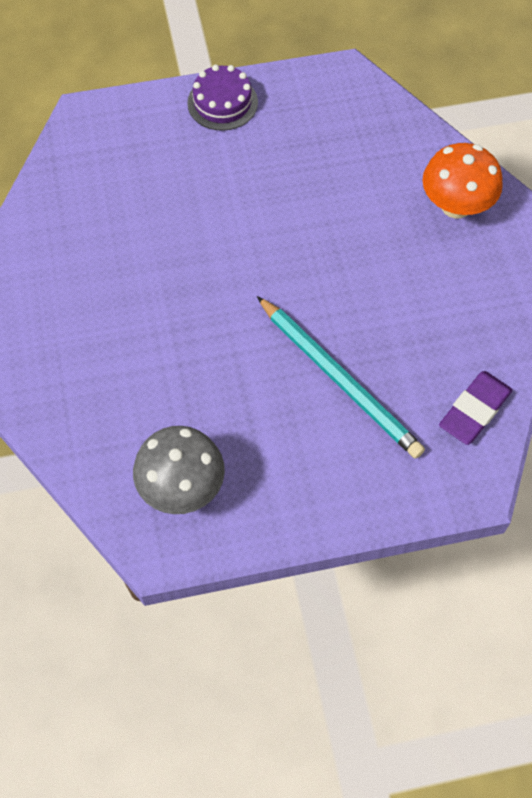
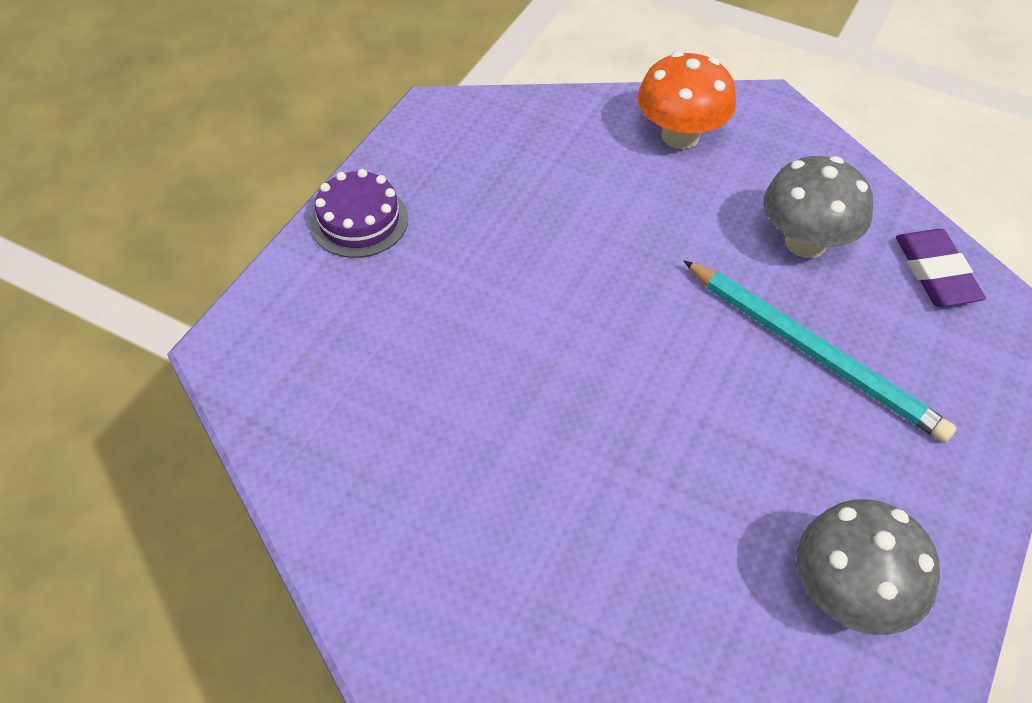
camera: 50 degrees left, 10 degrees down
(339, 379) = (814, 353): turquoise pencil -> turquoise pencil turned 45 degrees clockwise
(429, 325) = (805, 242): none -> grey mushroom

